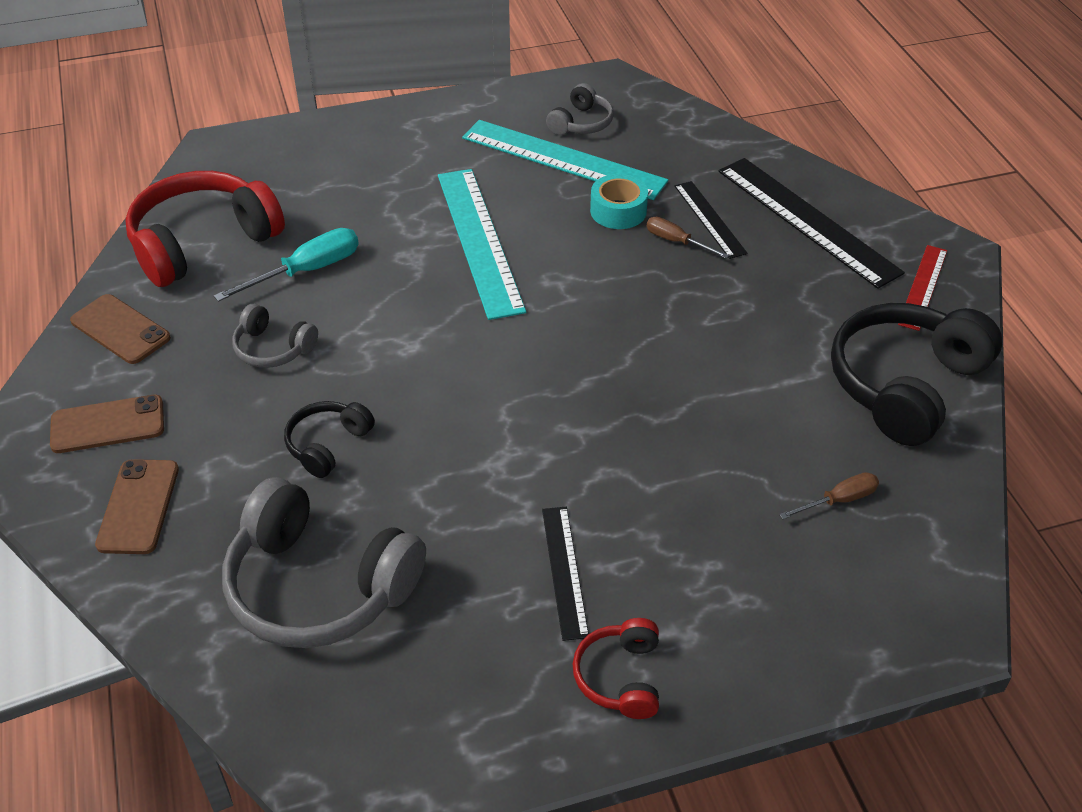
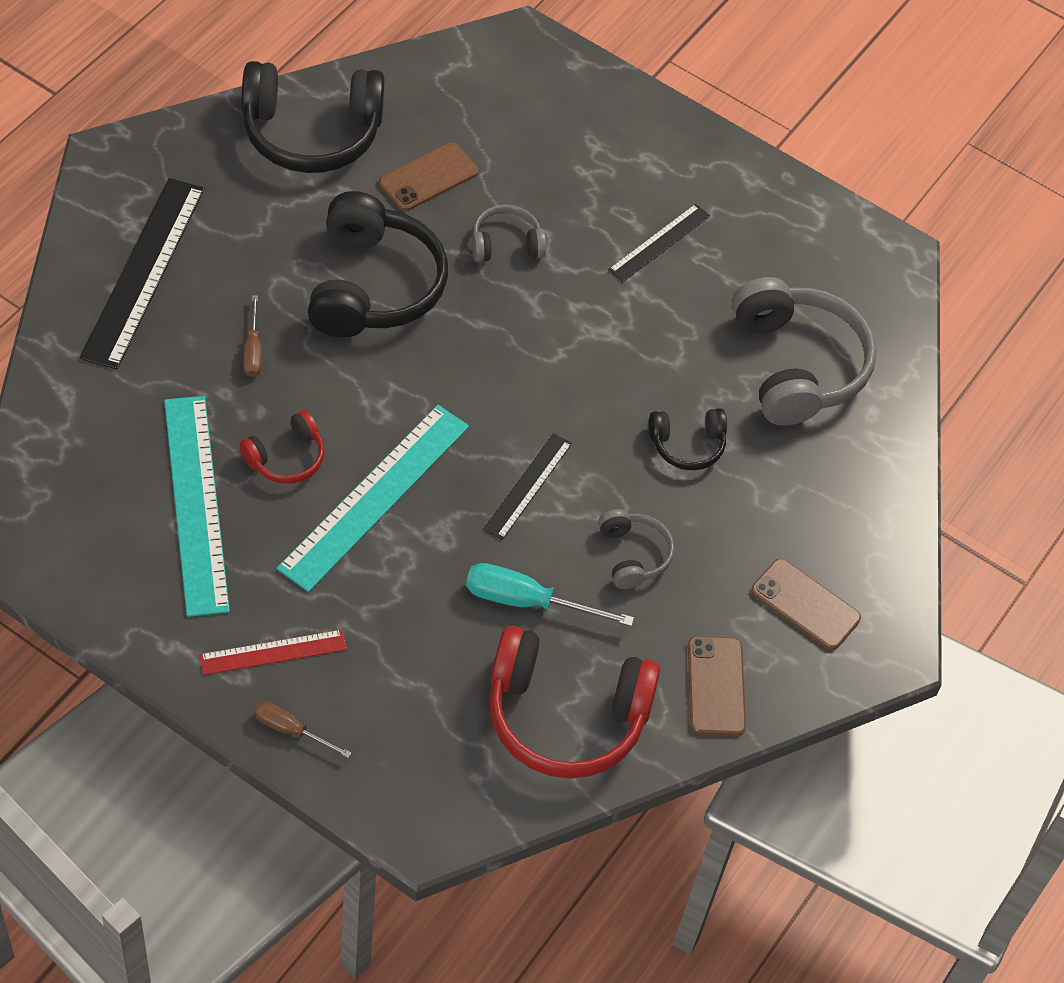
camera: 135 degrees left, 10 degrees up
(138, 507) = (845, 519): brown phone -> brown phone (428, 177)
(581, 123) = (119, 524): grey headphones -> grey headphones (506, 244)
(618, 211) = (243, 415): turquoise tape -> none
(620, 677) = (706, 175): red headphones -> red headphones (286, 458)
(685, 337) = (373, 285): none -> black headphones
(710, 219) = (199, 342): black ruler -> black ruler (527, 486)
(839, 500) = (464, 128): brown screwdriver -> brown screwdriver (290, 730)
(922, 287) = (176, 162): red ruler -> red ruler (273, 652)

